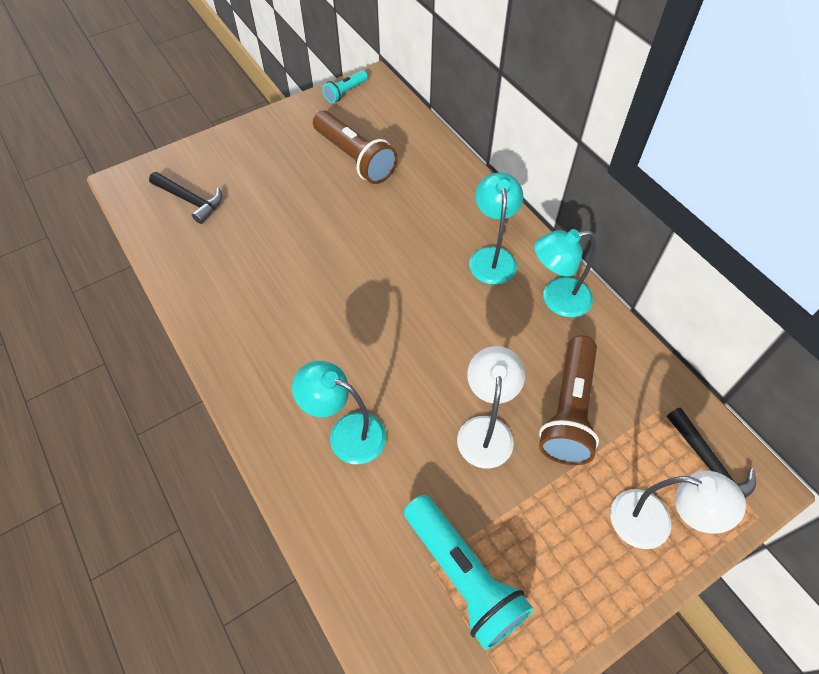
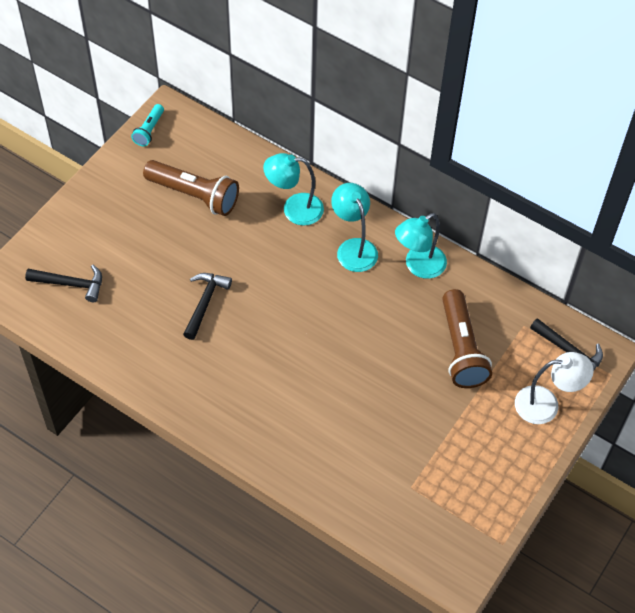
camera: 25 degrees left, 0 degrees up
(307, 261) = (205, 303): none -> black hammer
(346, 433) = (309, 424): turquoise lamp -> turquoise lamp (294, 209)
(463, 576) = (436, 485): turquoise flashlight -> none
(485, 430) = (408, 384): white lamp -> none

